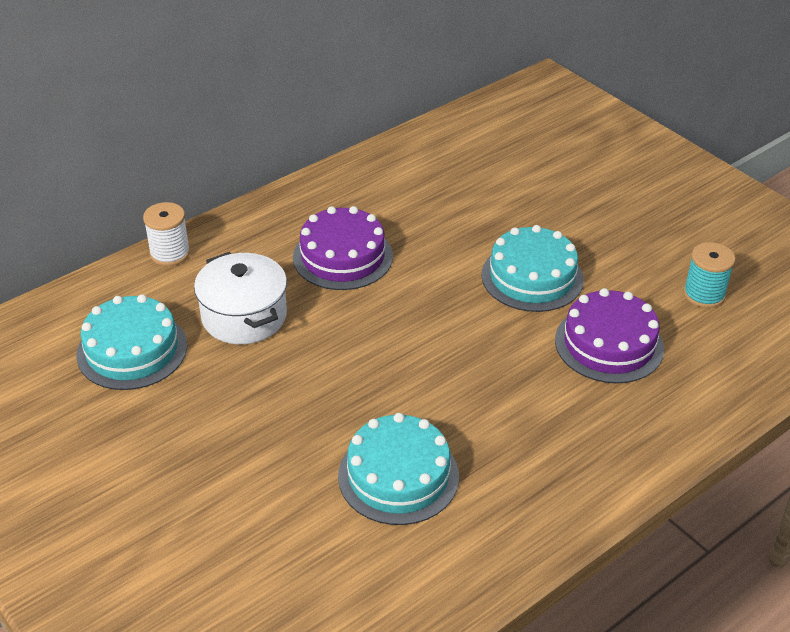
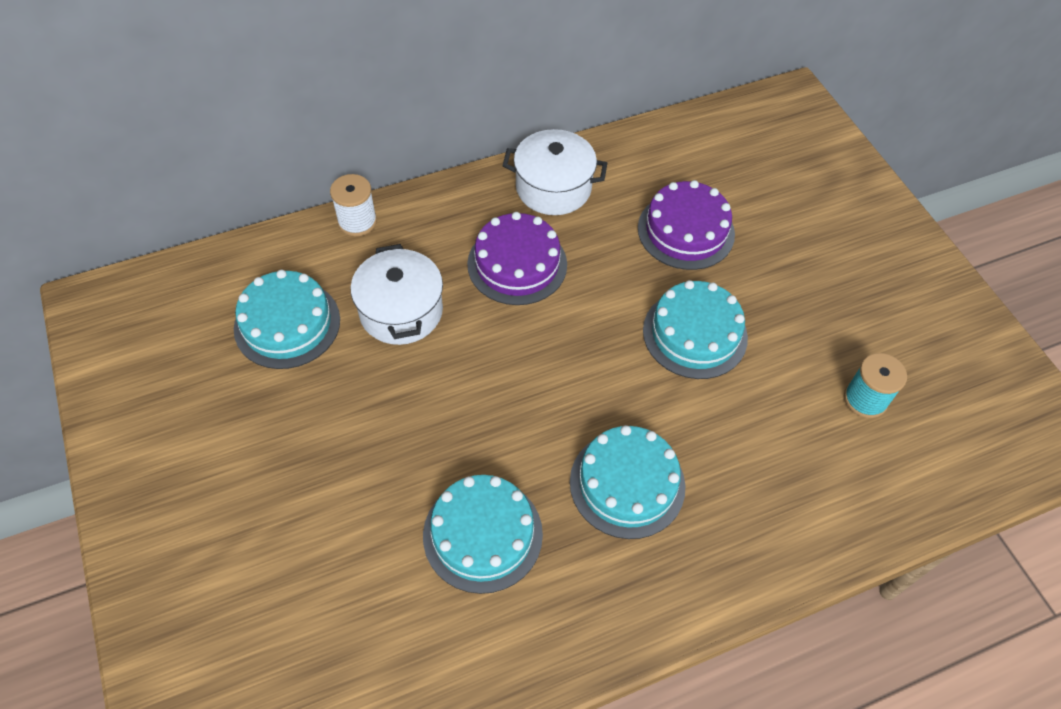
camera: 15 degrees right, 15 degrees up
(353, 190) = (553, 188): none -> white pot
(518, 405) = (627, 483): none -> turquoise cake
(609, 344) = (744, 435): purple cake -> purple cake (686, 231)

